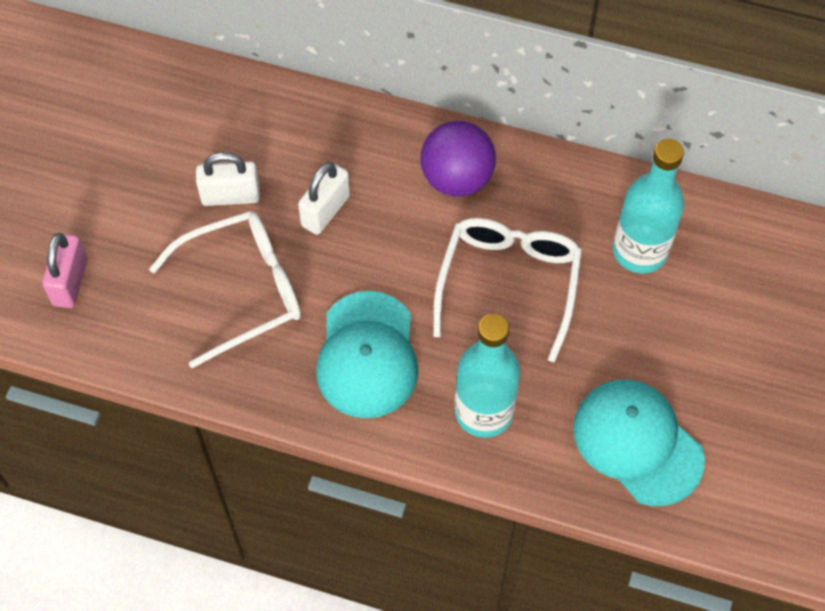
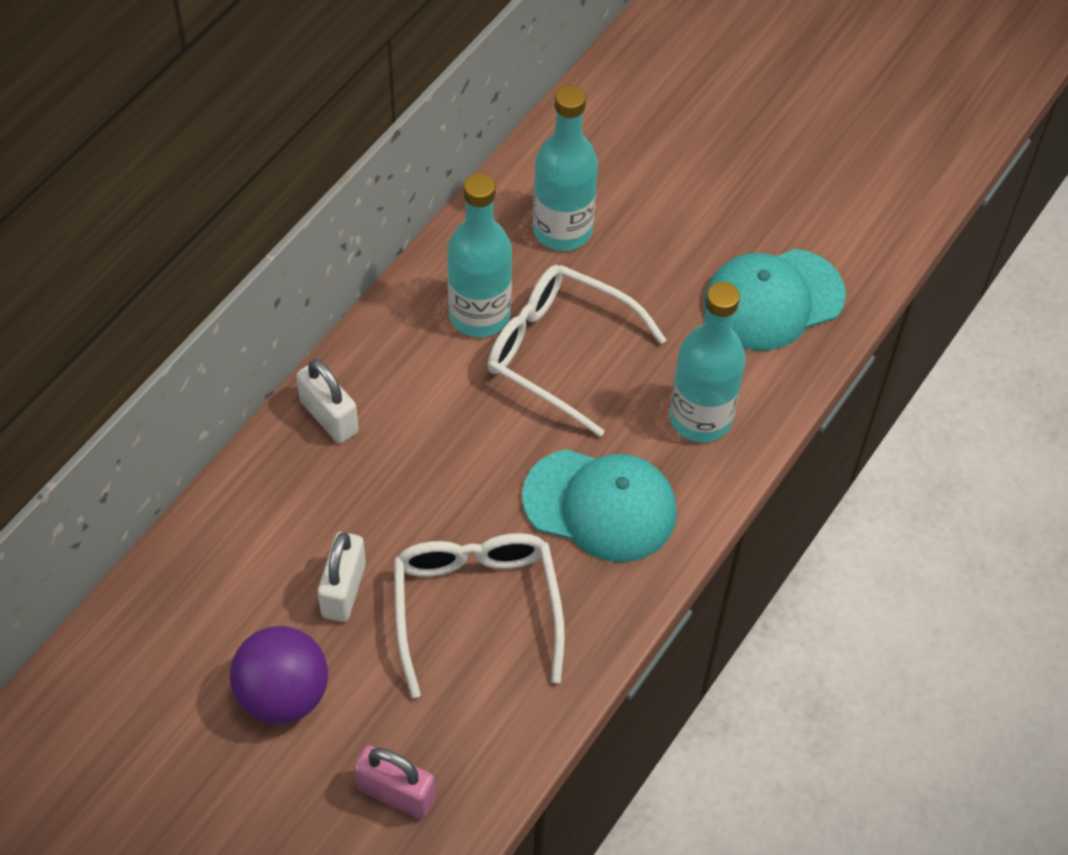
camera: 75 degrees left, 5 degrees down
(325, 211) = (403, 498): white padlock -> white padlock (329, 417)
(457, 178) = (411, 361): purple ball -> purple ball (283, 694)
(523, 213) = (479, 315): none -> turquoise bottle

